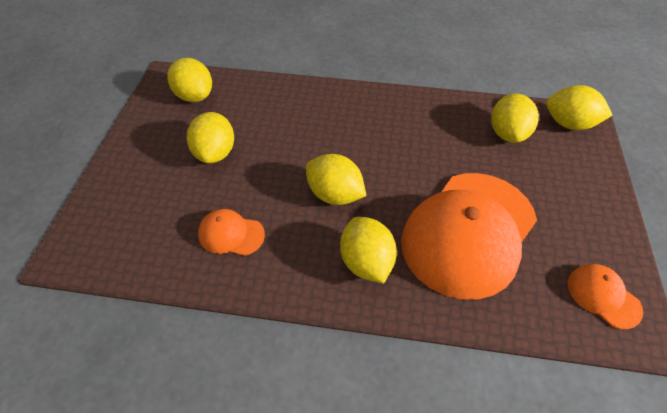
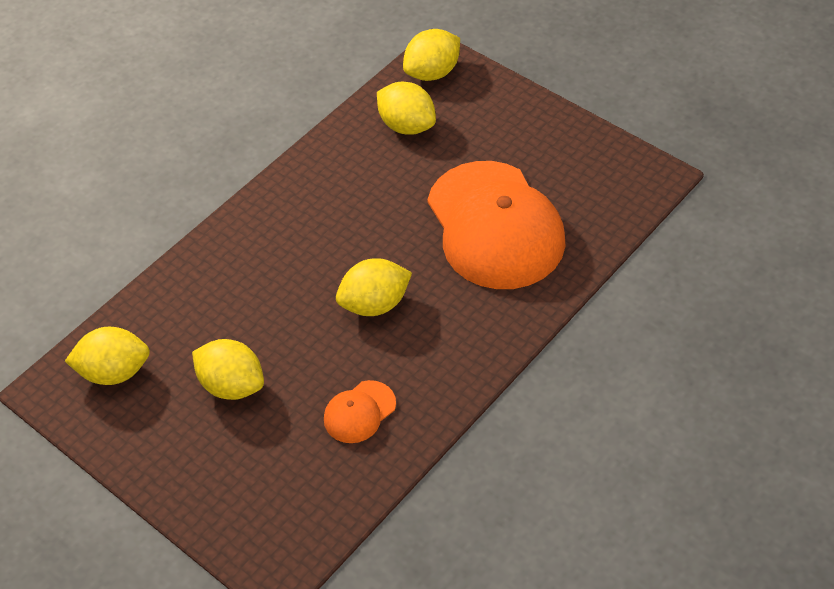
camera: 55 degrees left, 0 degrees up
(366, 262) = (471, 318): yellow lemon -> none
(603, 296) = (615, 176): orange cap -> none

